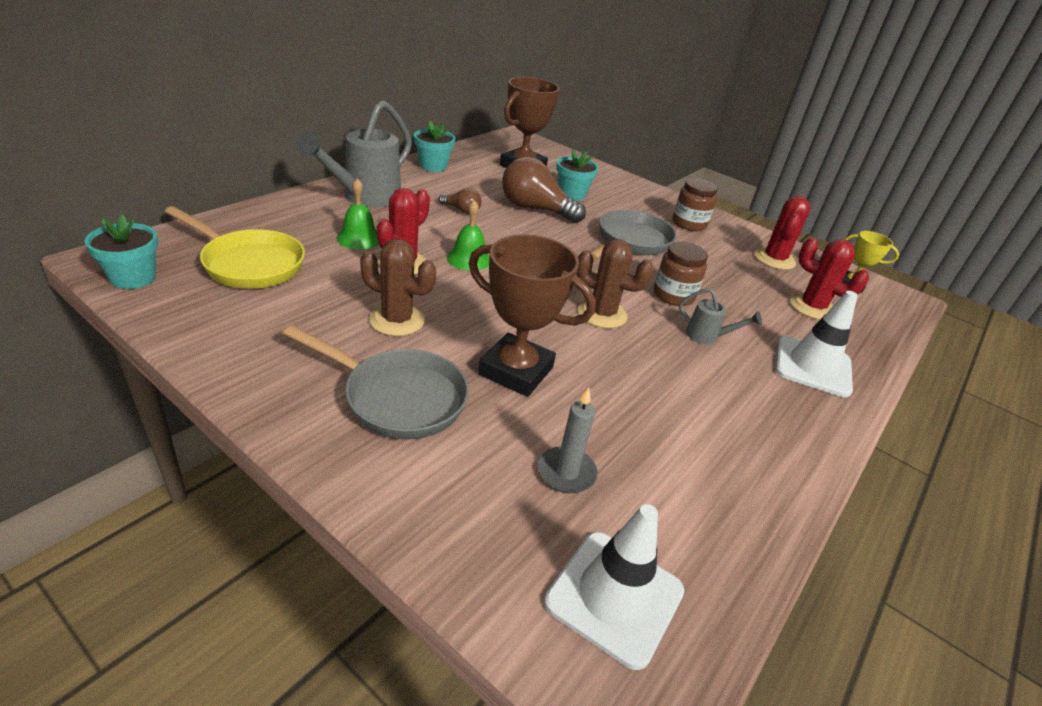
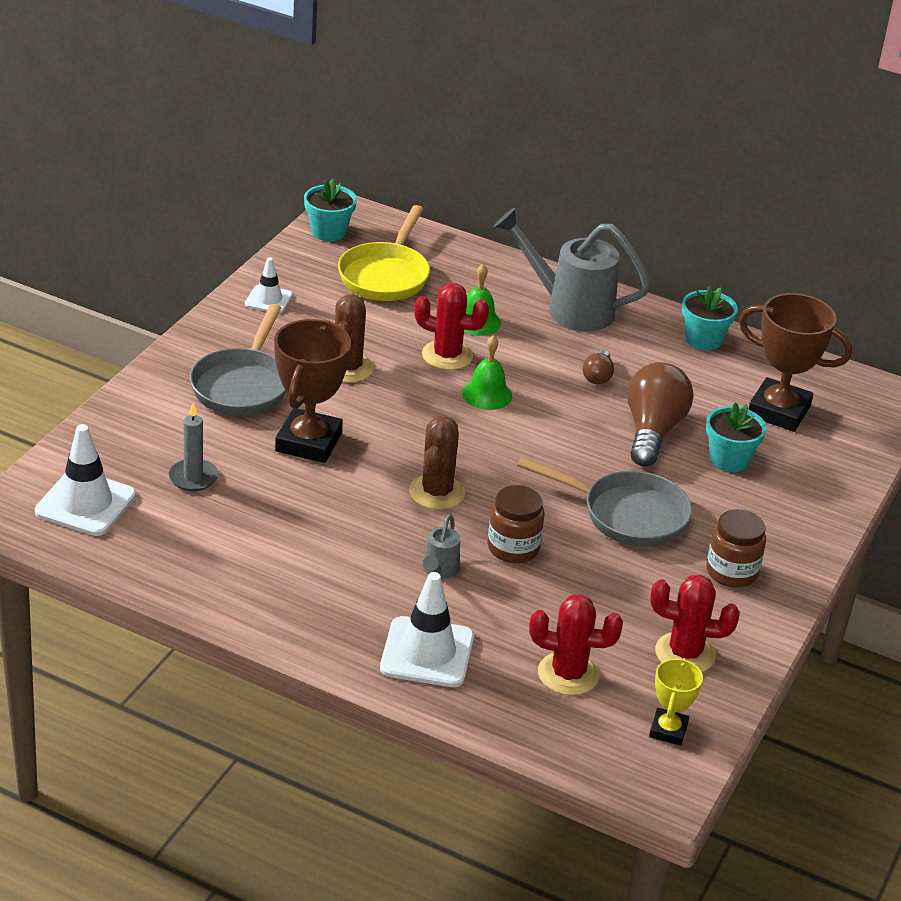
camera: 80 degrees right, 0 degrees up
(236, 345) = (268, 299): none -> white traffic cone
(812, 307) = (568, 674): red cactus -> red cactus turned 75 degrees clockwise

